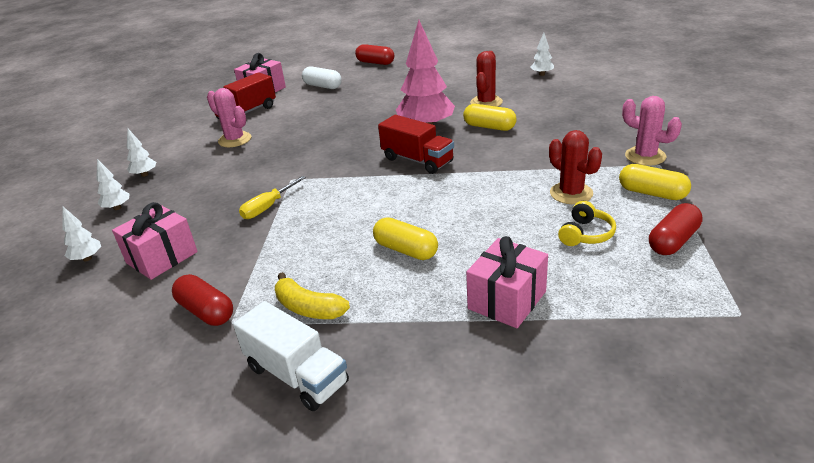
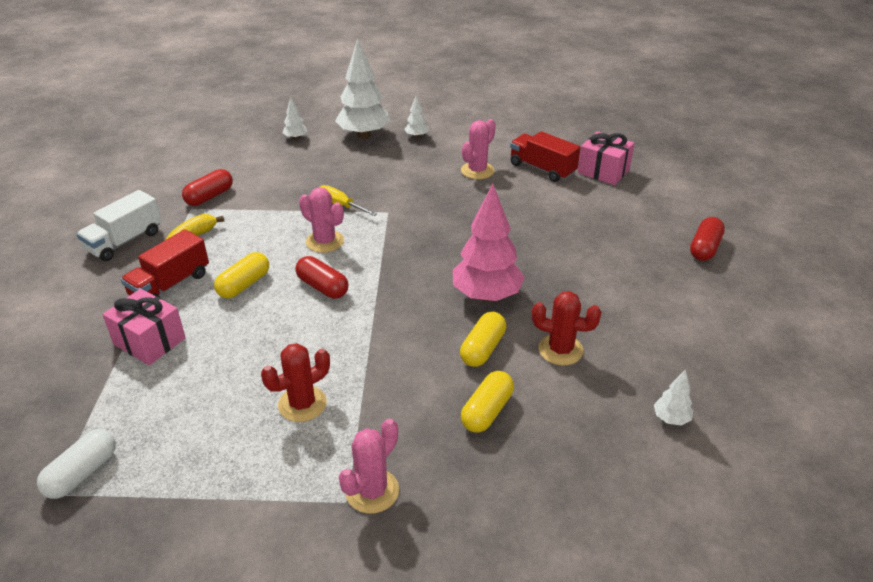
camera: 85 degrees right, 5 degrees up
(117, 208) = (363, 135): white tree -> white tree, size x2.20
(162, 257) = (284, 167): pink gift -> none
(322, 86) = (617, 211): white capsule -> white capsule (82, 473)
(334, 209) = (325, 241): none -> pink cactus
(417, 160) = (407, 290): red truck -> red truck (170, 285)
(585, 234) = (221, 404): yellow headphones -> none
(652, 193) = (280, 476): yellow capsule -> yellow capsule (487, 411)
(673, 241) = (181, 472): red capsule -> red capsule (322, 287)

